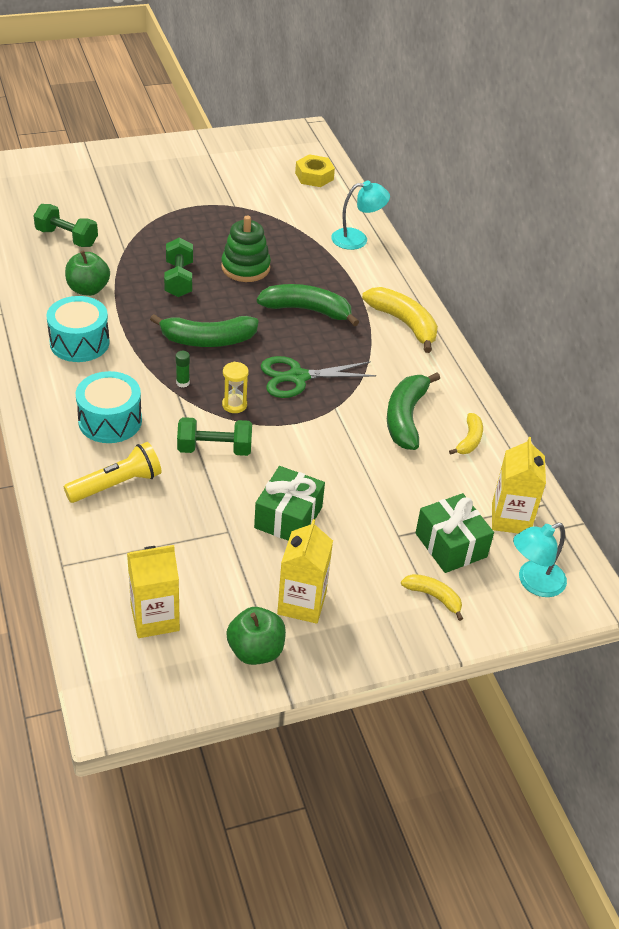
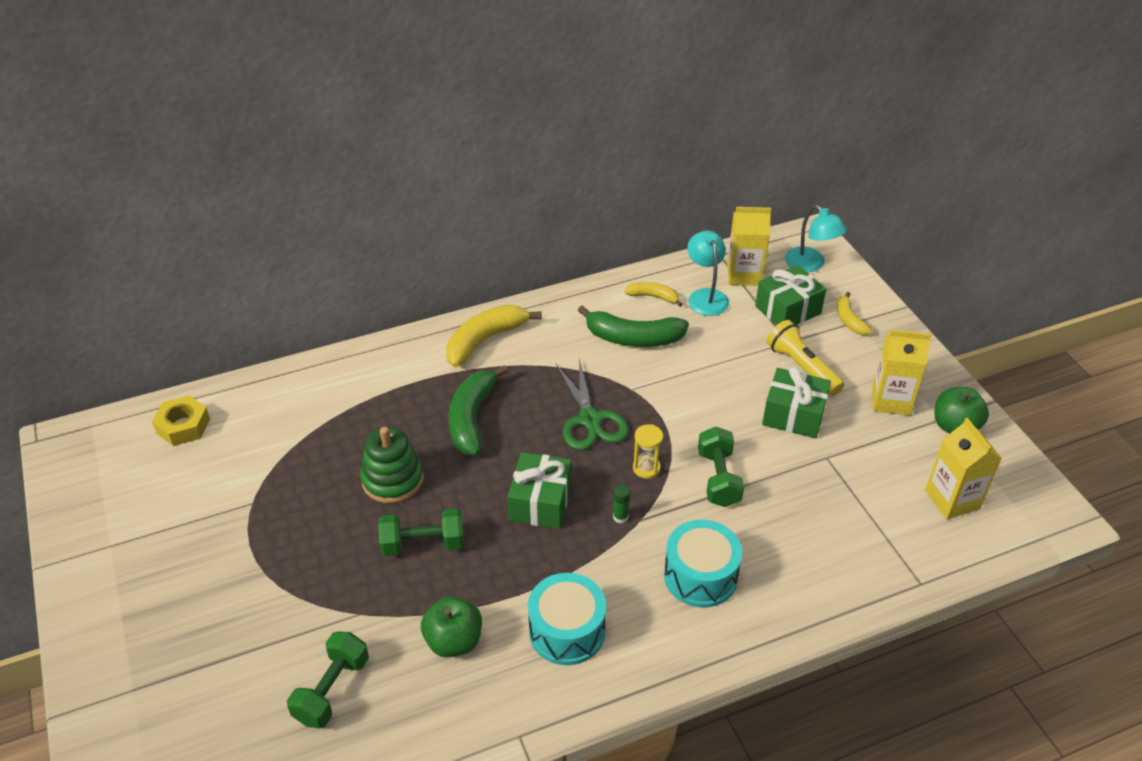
camera: 90 degrees left, 0 degrees up
(116, 484) = (796, 555): yellow flashlight -> yellow flashlight (802, 367)
(208, 340) = (540, 502): green banana -> green gift
(357, 239) = (328, 381): turquoise lamp -> turquoise lamp (705, 296)
(434, 597) = (849, 320): yellow banana -> yellow banana turned 45 degrees counterclockwise

